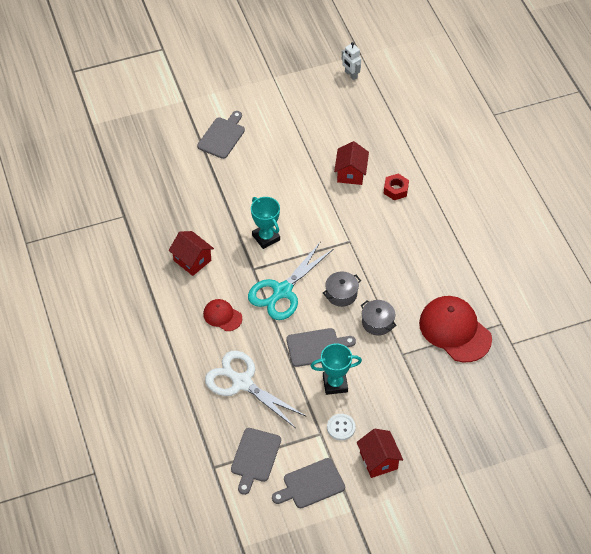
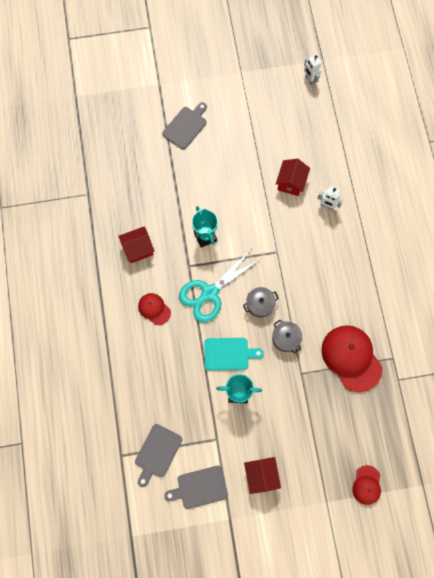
camera: 10 degrees right, 20 degrees up
(192, 260) = (138, 249): red house -> red house turned 75 degrees counterclockwise
(241, 382) = (159, 377): white scissors -> none
(316, 347) = (229, 353): grey cutting board -> turquoise cutting board
(341, 427) = (235, 437): white button -> none
(395, 189) = (327, 206): red nut -> white robot
(500, 451) = (367, 485): none -> red cap

